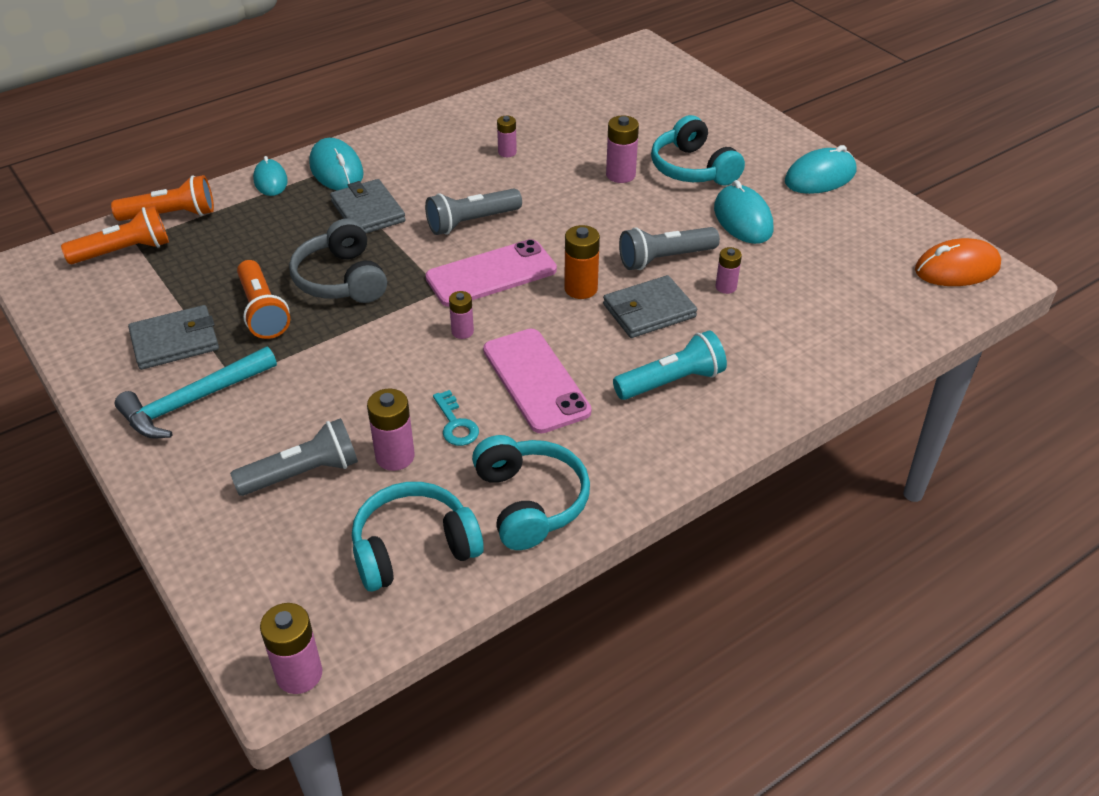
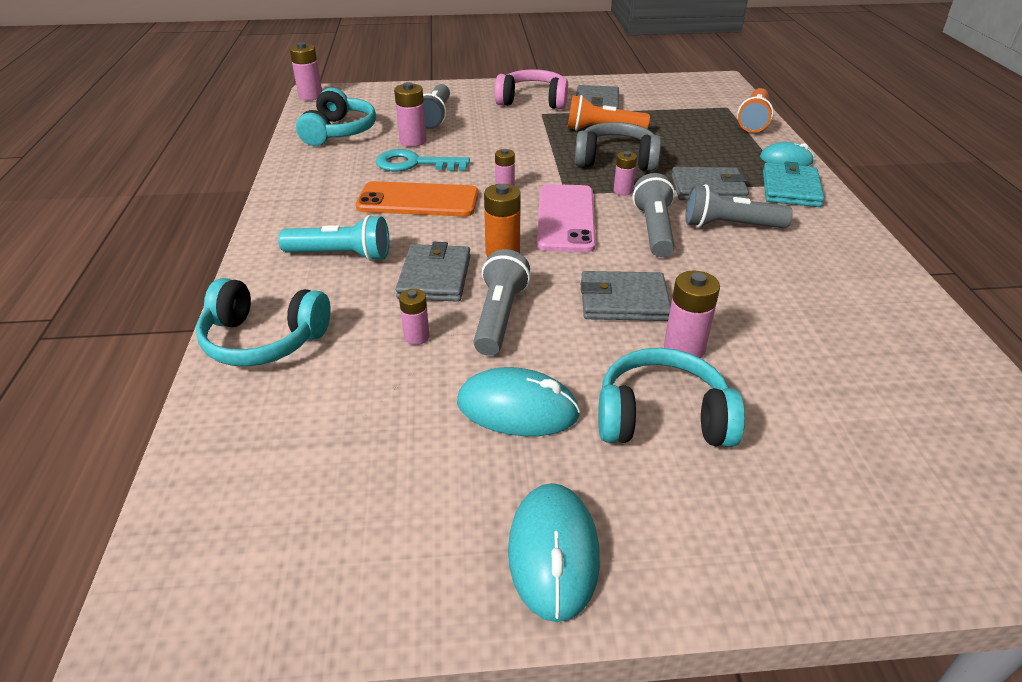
camera: 120 degrees right, 5 degrees down
(124, 251) = (715, 103): orange flashlight -> none
(193, 401) = (533, 101): turquoise hammer -> pink headphones
(336, 170) = (790, 189): turquoise mouse -> turquoise wallet
(433, 187) = (730, 226): none -> grey flashlight
(456, 424) = (414, 164): turquoise key -> turquoise key, size x1.61
(507, 152) = (780, 285): pink battery -> pink battery (623, 191)
(530, 502) = (318, 169): turquoise headphones -> turquoise headphones (263, 340)
(536, 380) = (418, 201): pink phone -> orange phone
(590, 211) = (623, 301): none -> grey wallet
(671, 381) = (341, 255): turquoise flashlight -> turquoise flashlight turned 90 degrees counterclockwise
(957, 269) = (221, 574): orange mouse -> none

